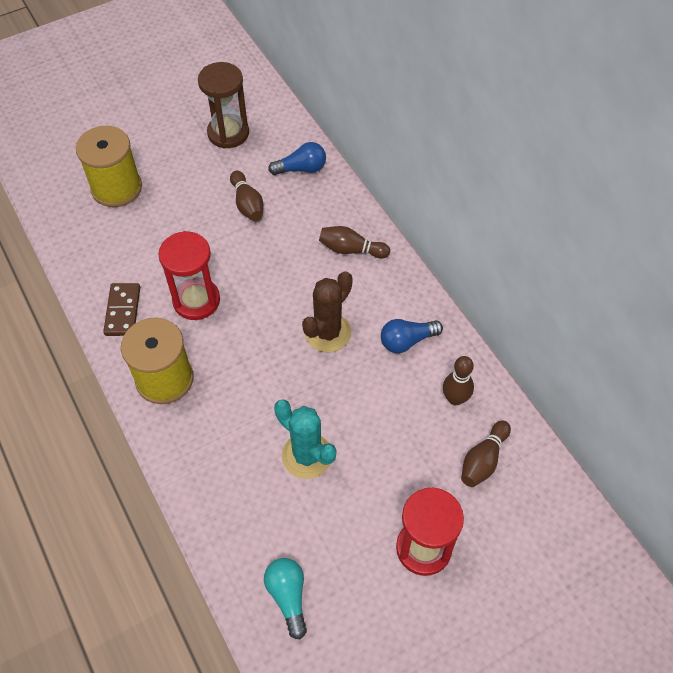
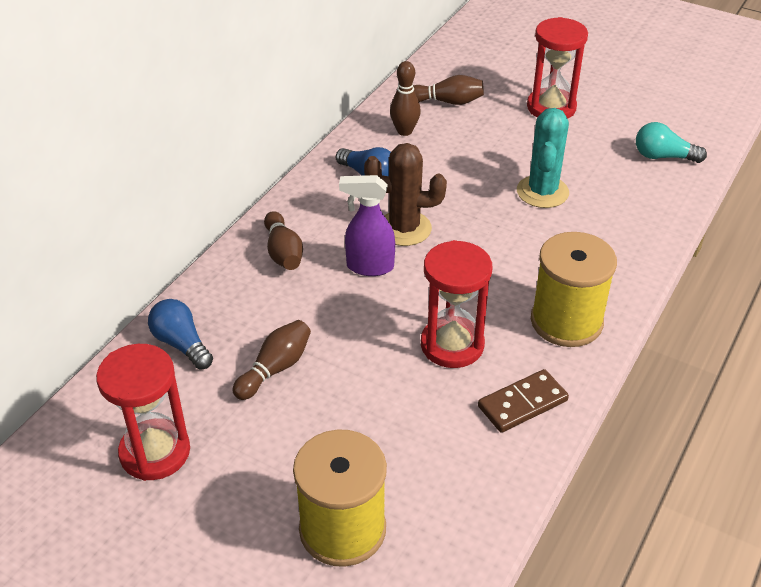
camera: 120 degrees left, 15 degrees down
(228, 133) = (155, 452): brown hourglass -> red hourglass
(288, 596) = (663, 157): turquoise light bulb -> turquoise light bulb turned 60 degrees clockwise
(302, 291) = (369, 267): none -> purple spray bottle

